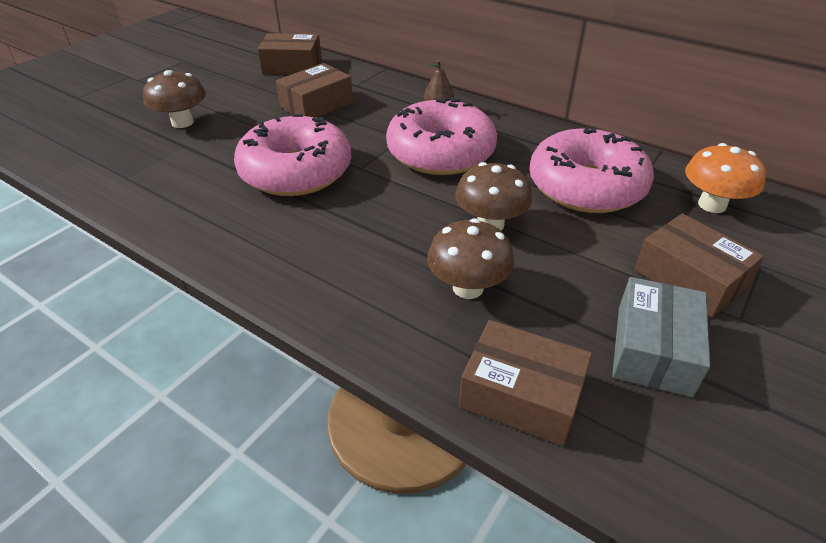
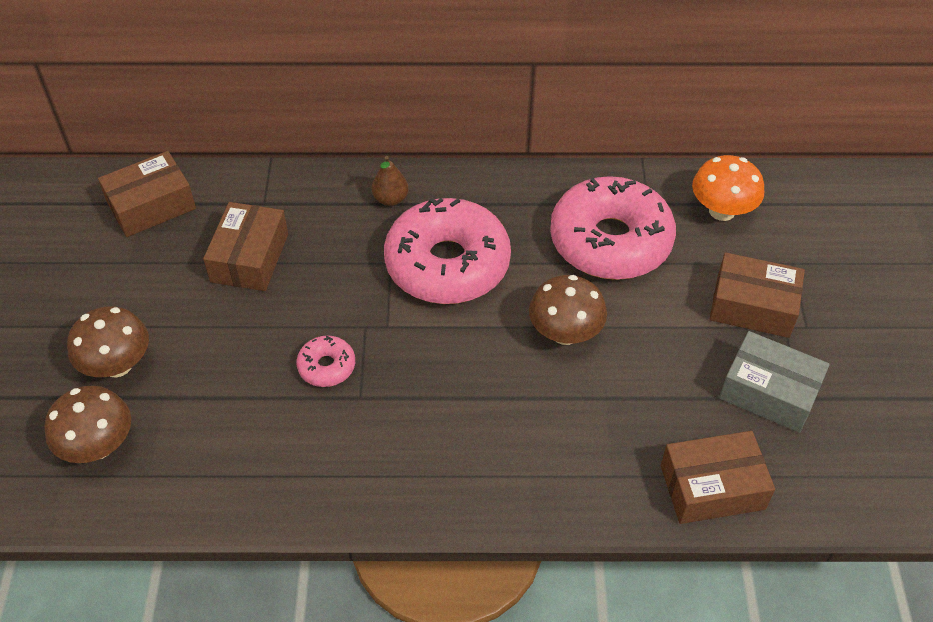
camera: 35 degrees left, 10 degrees up
(296, 171) = (327, 366): pink donut -> pink donut, size x0.43
(468, 287) = (601, 413): brown mushroom -> brown mushroom (99, 446)
(653, 349) = (769, 392): grey box -> grey box turned 45 degrees counterclockwise

